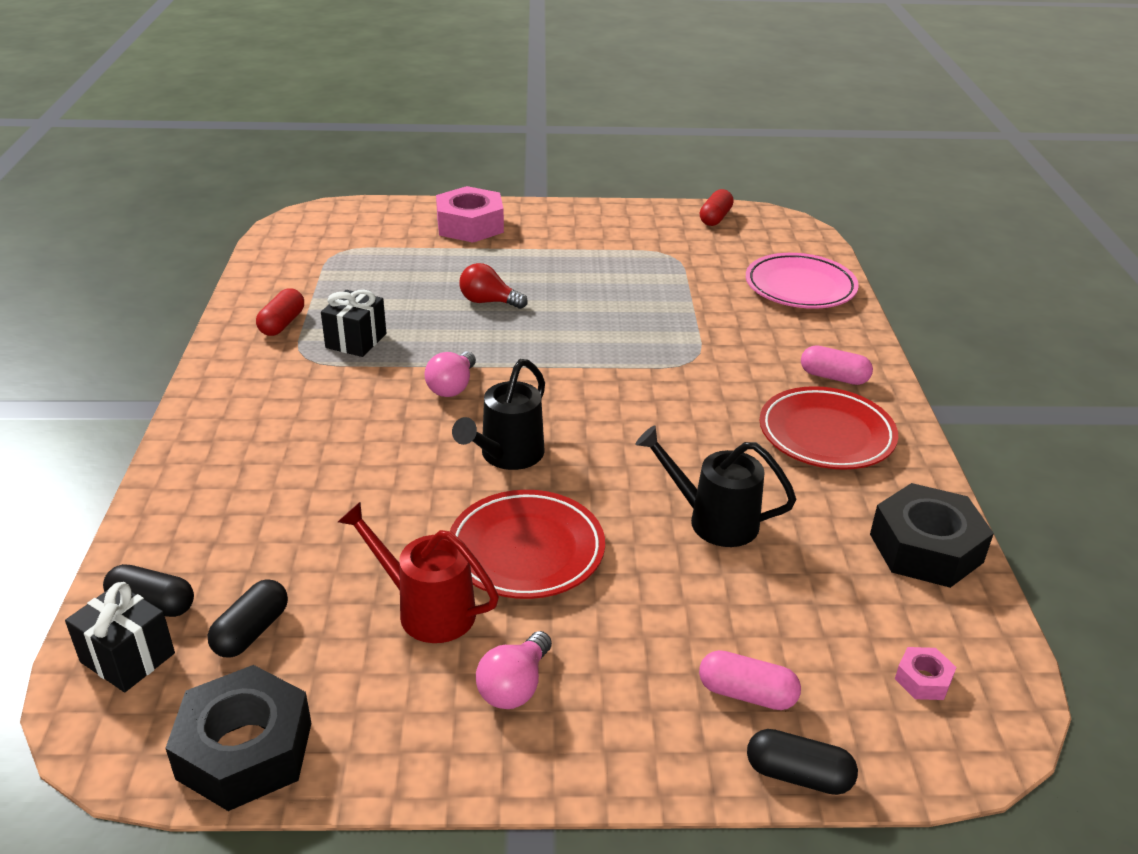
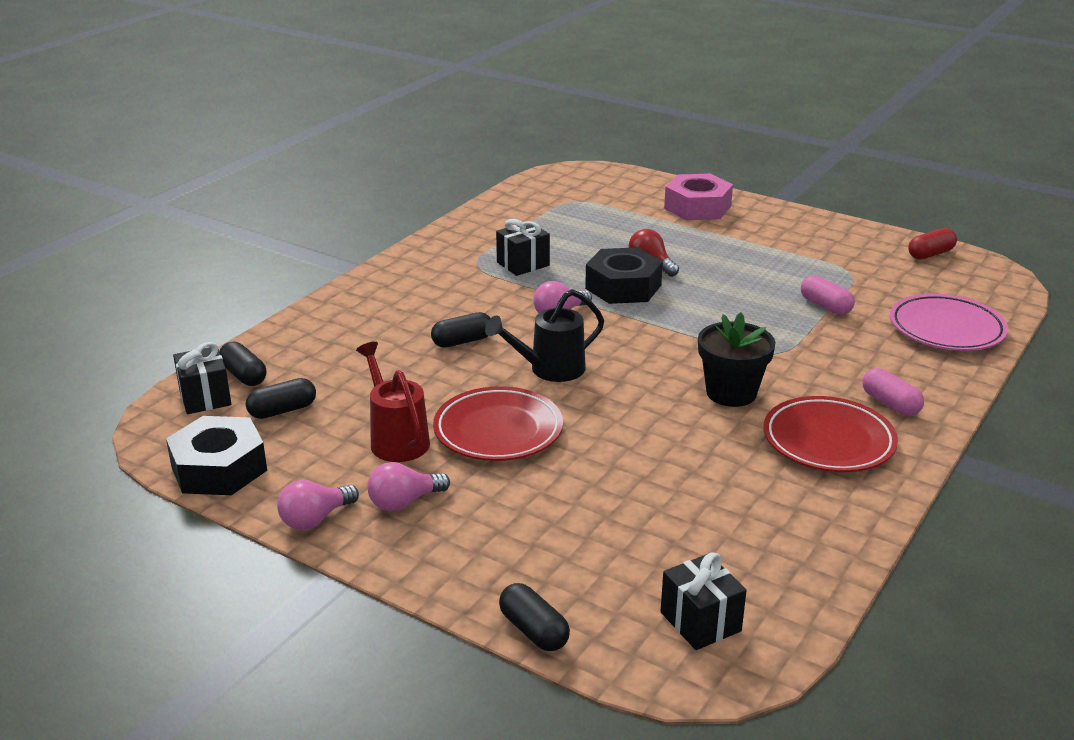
camera: 35 degrees right, 5 degrees down
(282, 324) = (483, 239): red capsule -> none
(381, 456) = (462, 341): none -> black capsule
(436, 760) = (315, 519): none -> pink light bulb
(699, 416) = (731, 393): none -> black flower pot
(712, 520) = (658, 462): black watering can -> none
(746, 694) = (554, 572): pink capsule -> pink capsule (825, 306)
(923, 679) = (700, 621): pink nut -> black gift
(926, 548) = (816, 545): black nut -> black nut (623, 287)

